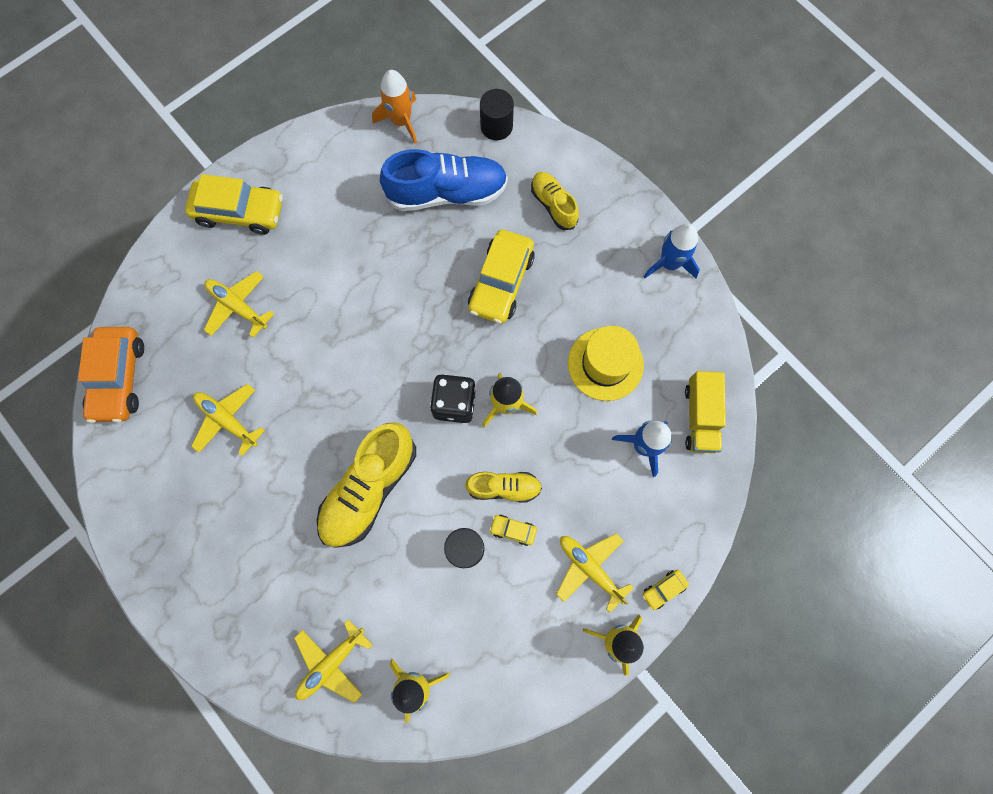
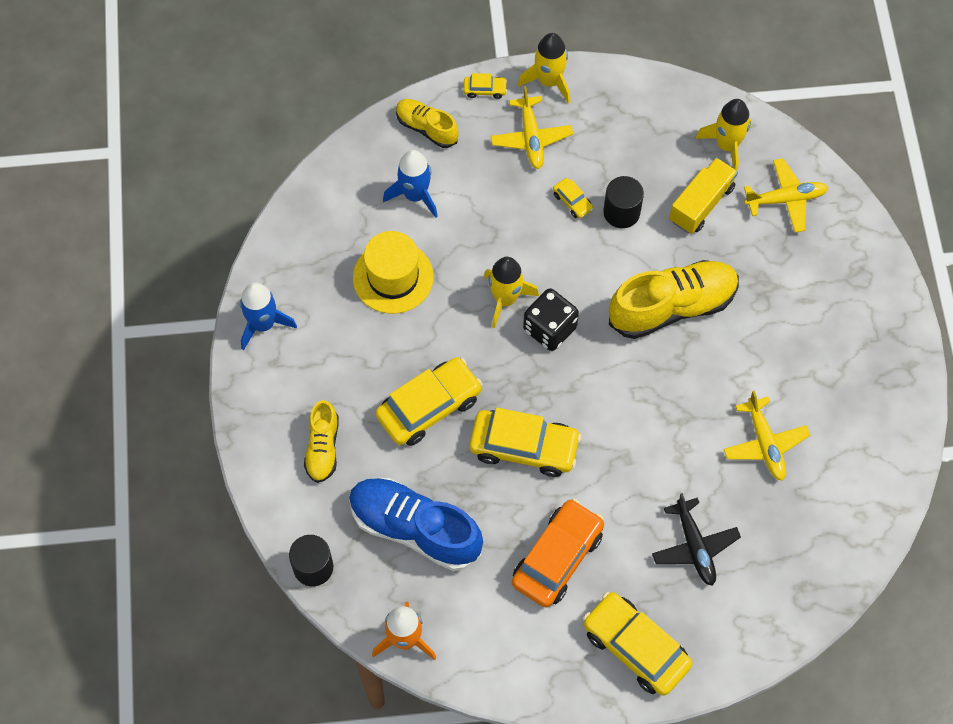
camera: 145 degrees left, 10 degrees down
(119, 378) = (848, 549): orange car -> orange car (557, 558)
(238, 307) = (694, 546): yellow plane -> black plane
(410, 298) = (524, 447): none -> yellow car
(504, 487) = (556, 237): yellow shoe -> yellow shoe (426, 128)
(700, 417) = (349, 186): yellow truck -> yellow truck (701, 204)

